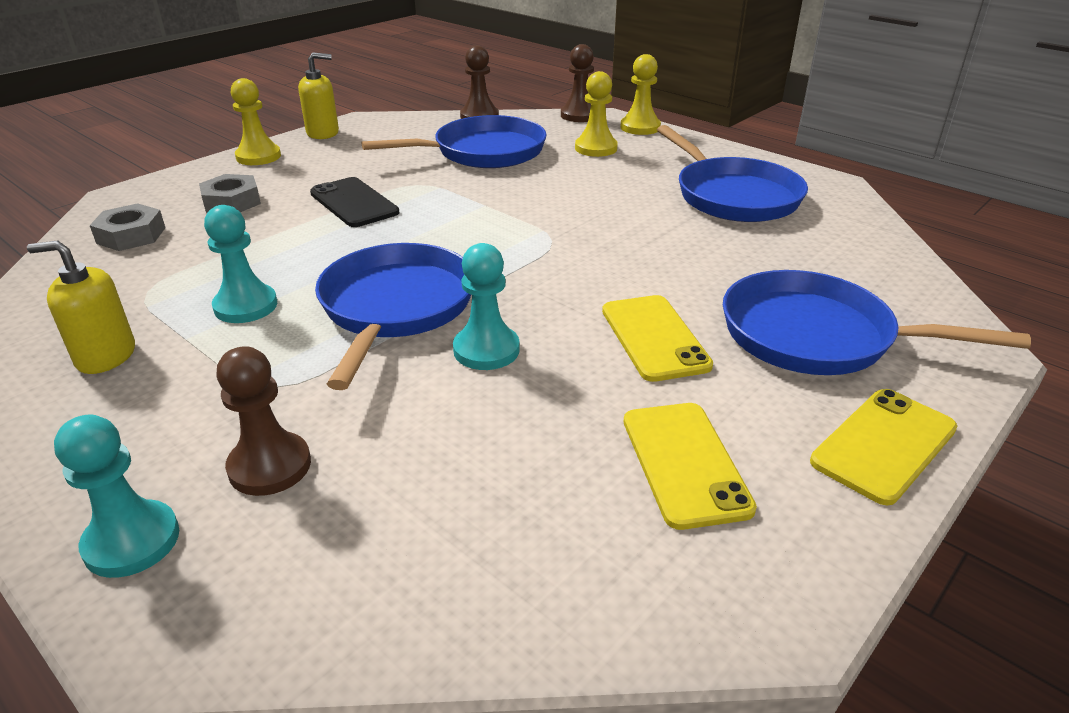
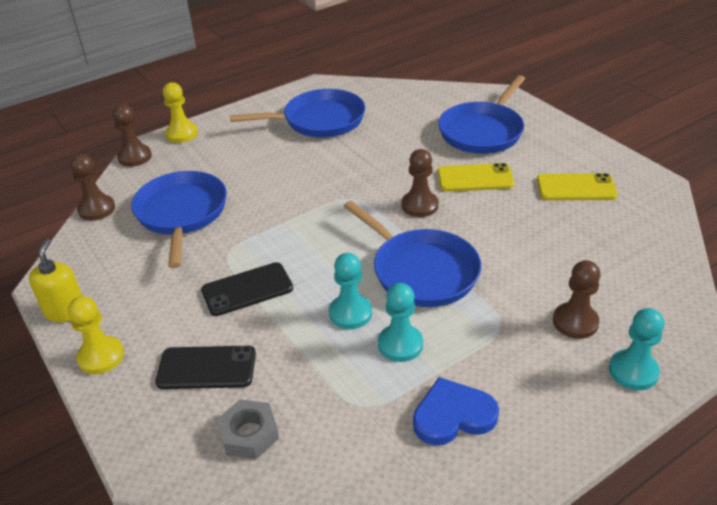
camera: 75 degrees left, 5 degrees up
(106, 356) = (453, 415): yellow soap dispenser -> blue heart
(232, 202) = (206, 368): grey nut -> black phone
(395, 308) = (421, 271): blue pan -> blue pan turned 150 degrees counterclockwise
(486, 350) = (476, 237): turquoise pawn -> turquoise pawn (350, 313)
(554, 293) = (419, 205): none -> brown pawn
(596, 148) = (209, 159): yellow pawn -> none
(884, 445) = (566, 136): yellow phone -> none

